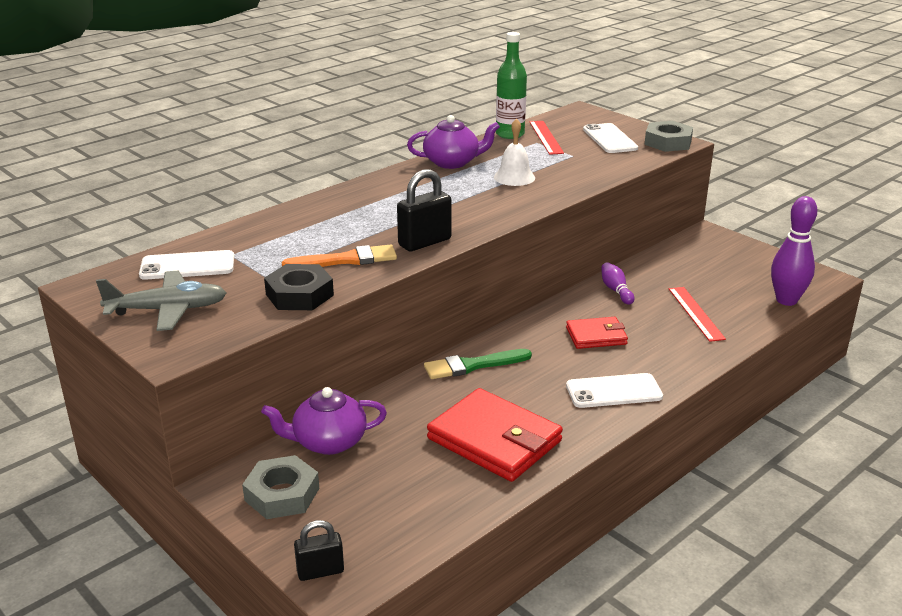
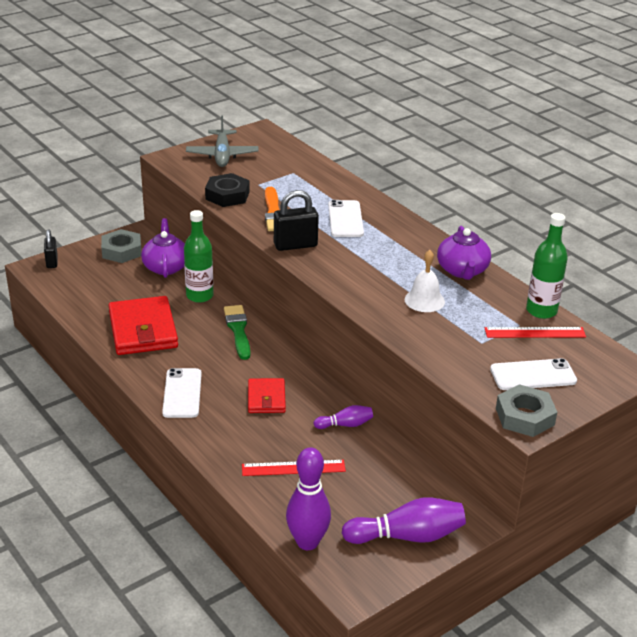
camera: 95 degrees right, 5 degrees up
(187, 266) = (280, 159): white phone -> white phone (345, 219)
(401, 403) = (199, 296): none -> green bottle
(424, 242) = (295, 245): black padlock -> black padlock turned 75 degrees counterclockwise
(494, 440) = (143, 330): red wallet -> red wallet turned 60 degrees counterclockwise
(744, 258) = (407, 536): none -> purple bowling pin

